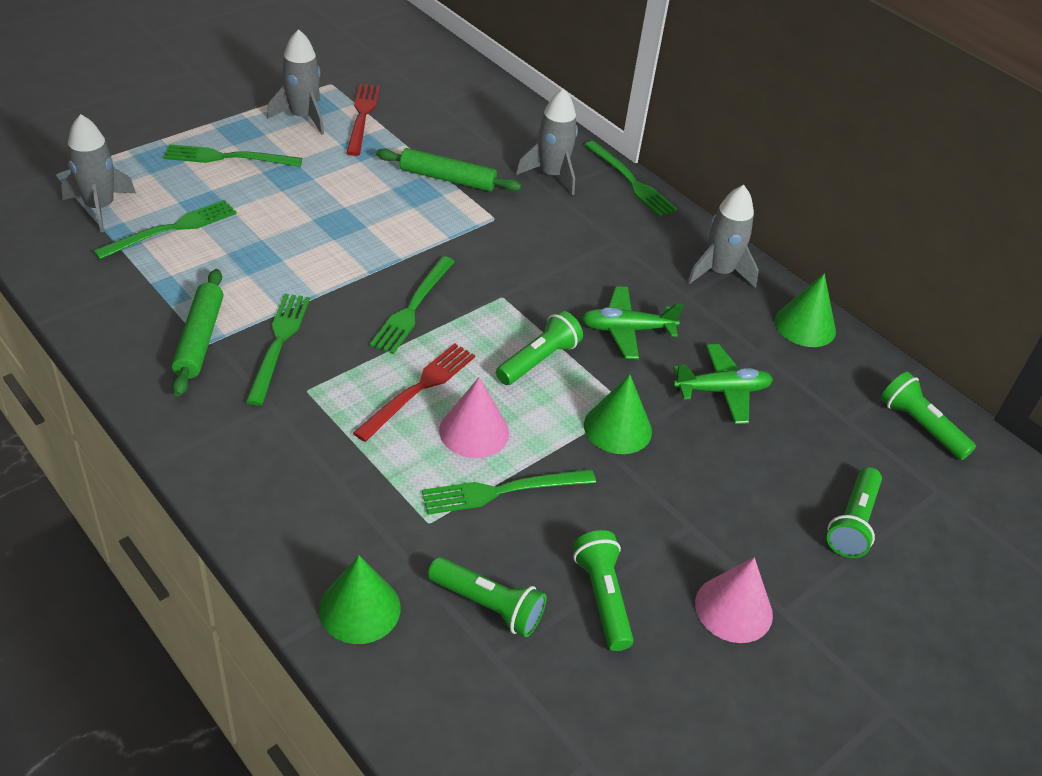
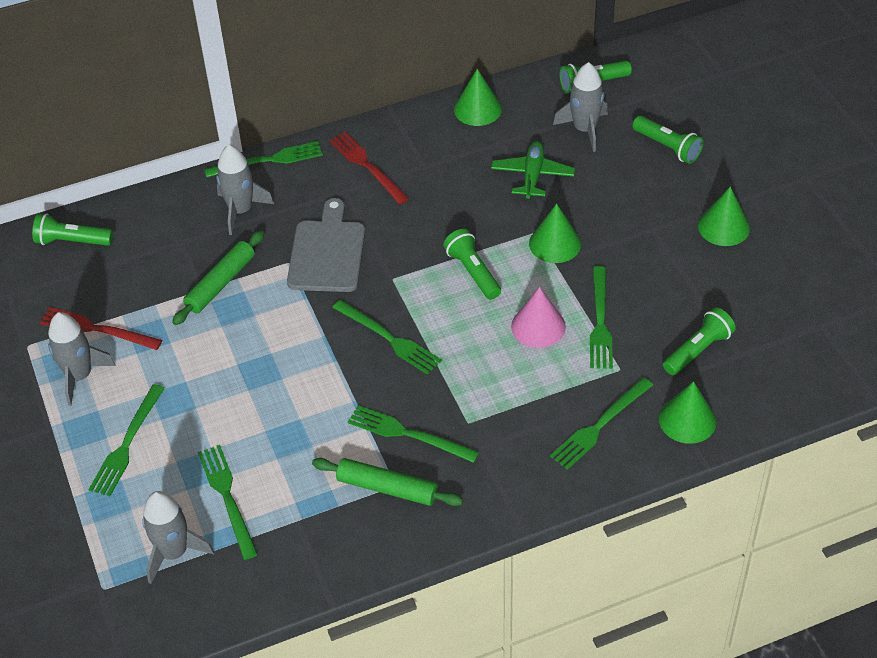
camera: 65 degrees left, 5 degrees up
(329, 514) = (600, 425): none -> green fork
(419, 389) = (485, 351): red fork -> red fork (367, 166)
(520, 242) = (327, 252): none -> grey cutting board
(602, 598) = (703, 289): green flashlight -> green flashlight (72, 241)
(626, 330) = (453, 212): green plane -> none
(719, 272) = (403, 139): grey rocket -> grey rocket (584, 129)
(733, 608) = (723, 227): pink cone -> green cone

